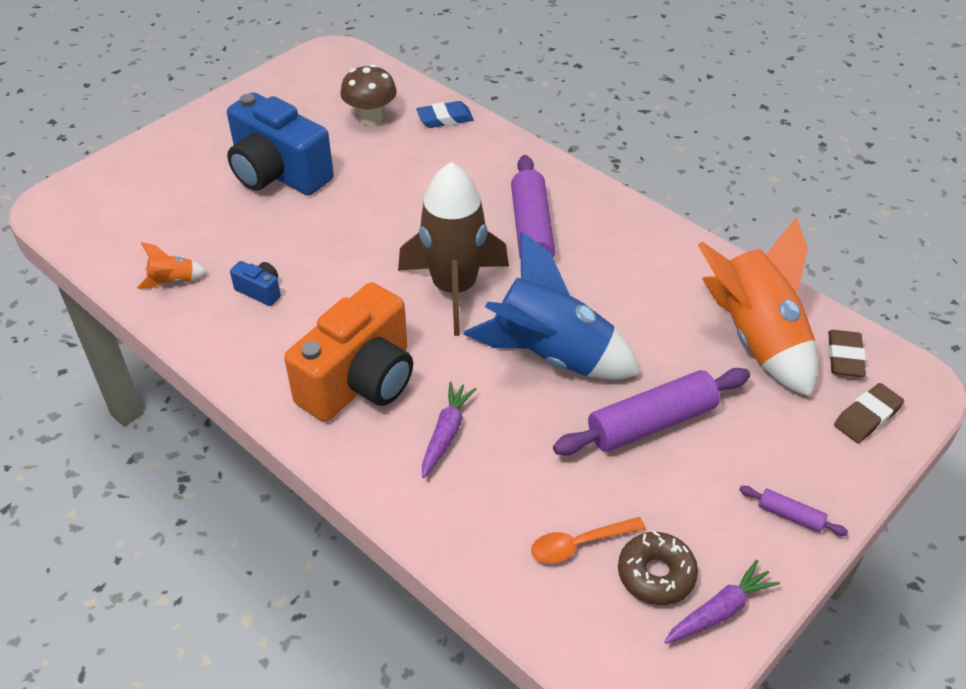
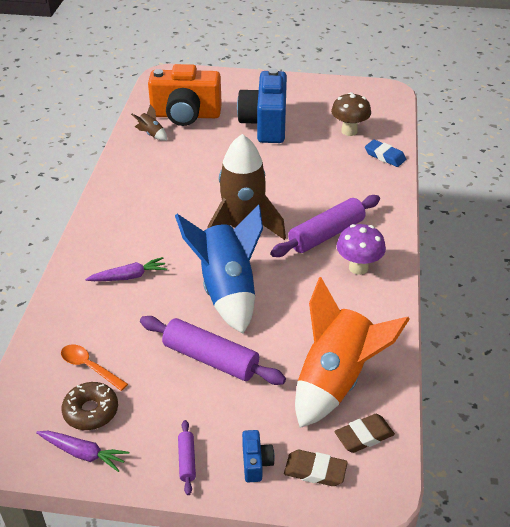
camera: 55 degrees right, 5 degrees down
(173, 281) = (151, 134): orange rocket -> brown rocket
(260, 291) = (172, 163): blue camera -> blue camera (256, 463)
(360, 381) = (139, 228): orange camera -> orange camera (186, 115)
(606, 235) = (358, 267): none -> purple mushroom

